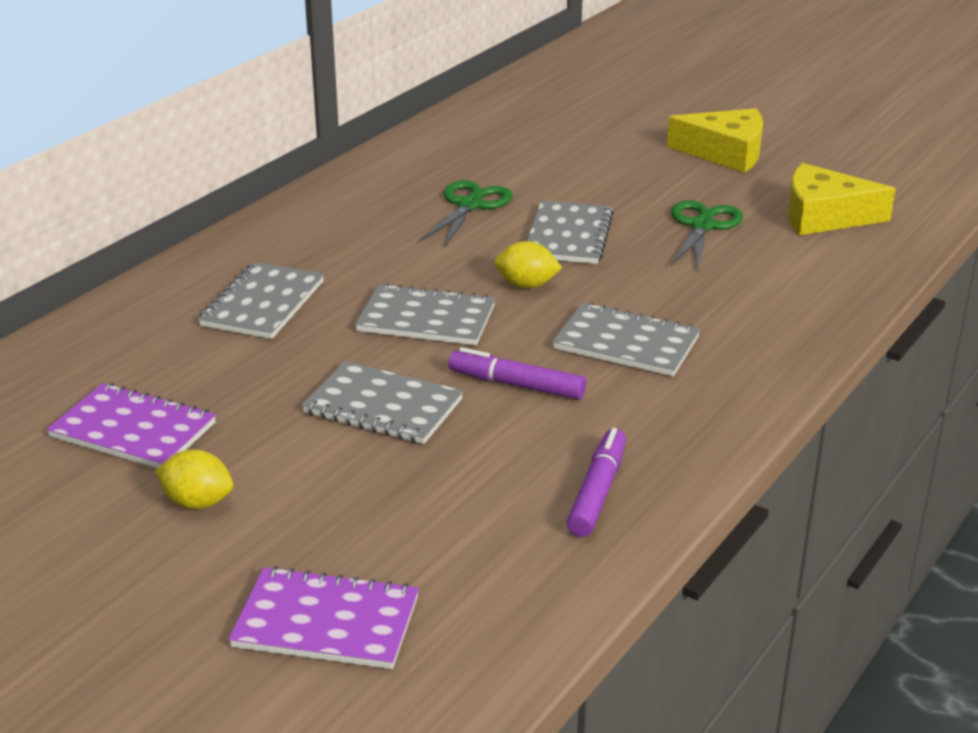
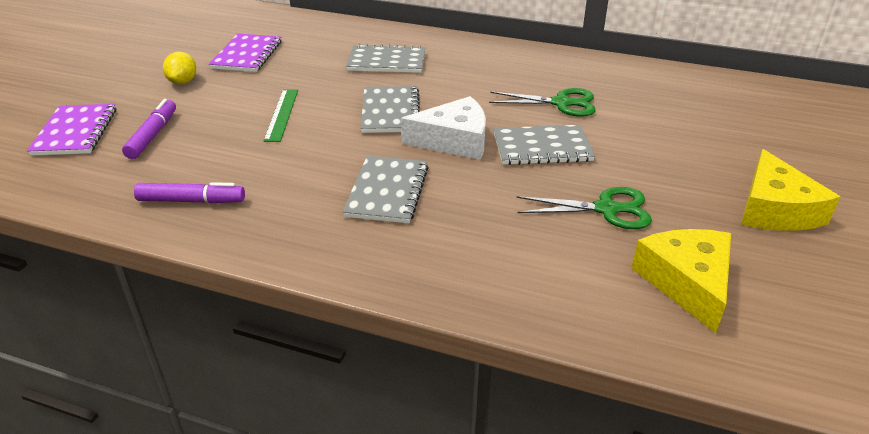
camera: 75 degrees right, 5 degrees up
(383, 406) = (282, 114): grey notebook -> green ruler
(516, 385) = (317, 154): purple marker -> purple marker (153, 135)
(526, 285) = (454, 140): yellow lemon -> white cheese

